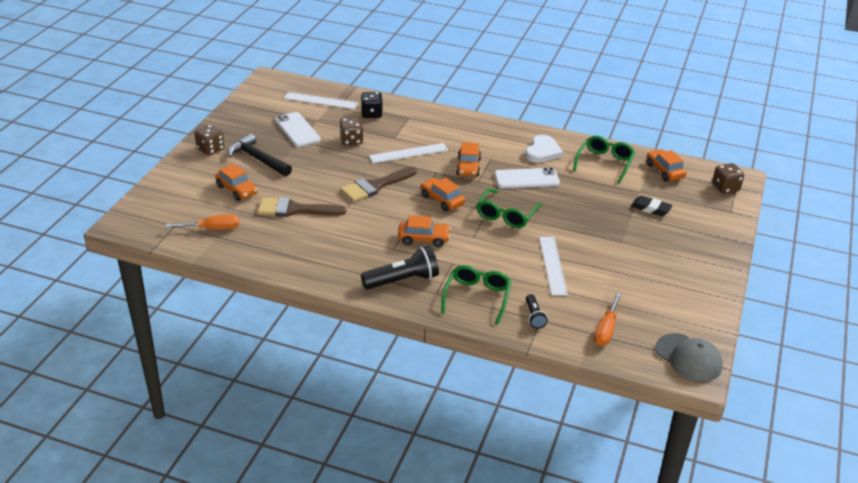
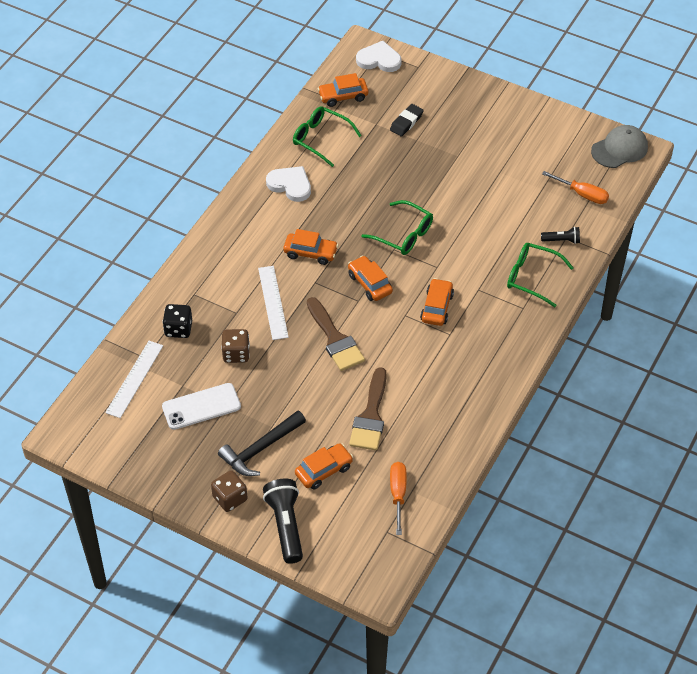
camera: 80 degrees left, 15 degrees up
(402, 280) = (502, 332): black flashlight -> black flashlight (286, 526)
(442, 200) = (370, 283): orange car -> orange car turned 90 degrees clockwise
(526, 179) = (340, 207): white phone -> none
(553, 265) = (489, 213): white ruler -> none
(725, 188) = (379, 59): brown dice -> white heart

